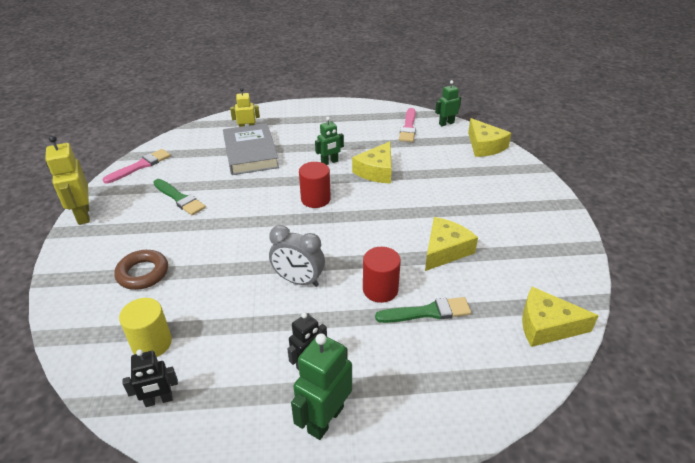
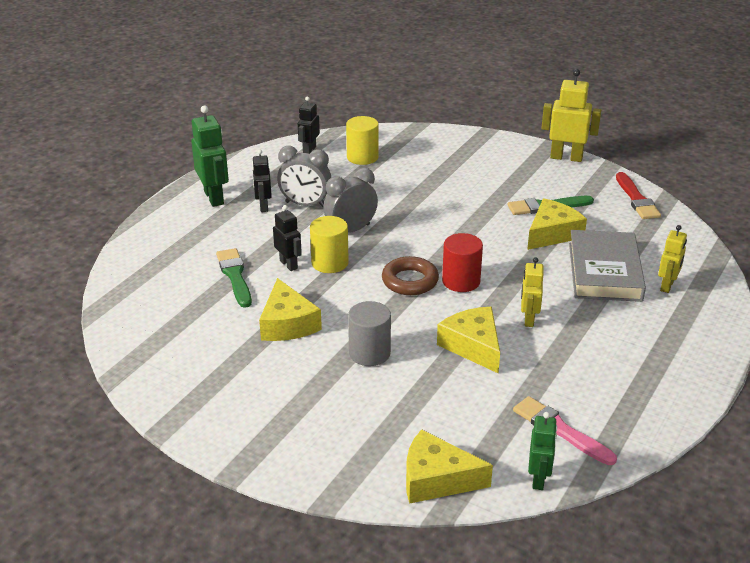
camera: 125 degrees right, 5 degrees down
(140, 166) = (637, 199): pink brush -> red brush
(143, 273) = (447, 168): brown ring -> brown ring (410, 281)
(250, 153) = (604, 271): grey book -> grey book turned 75 degrees clockwise
(280, 334) = (305, 204): none -> grey clock
(329, 162) = (528, 319): green robot -> yellow robot
(355, 268) = (330, 263): none -> yellow cylinder
(380, 289) = (289, 264): red cylinder -> black robot
(427, 312) = (235, 276): green brush -> green brush turned 135 degrees clockwise
(428, 203) = (369, 353): none -> grey cylinder
(546, 326) = (137, 328): yellow cheese -> yellow cheese (552, 233)

